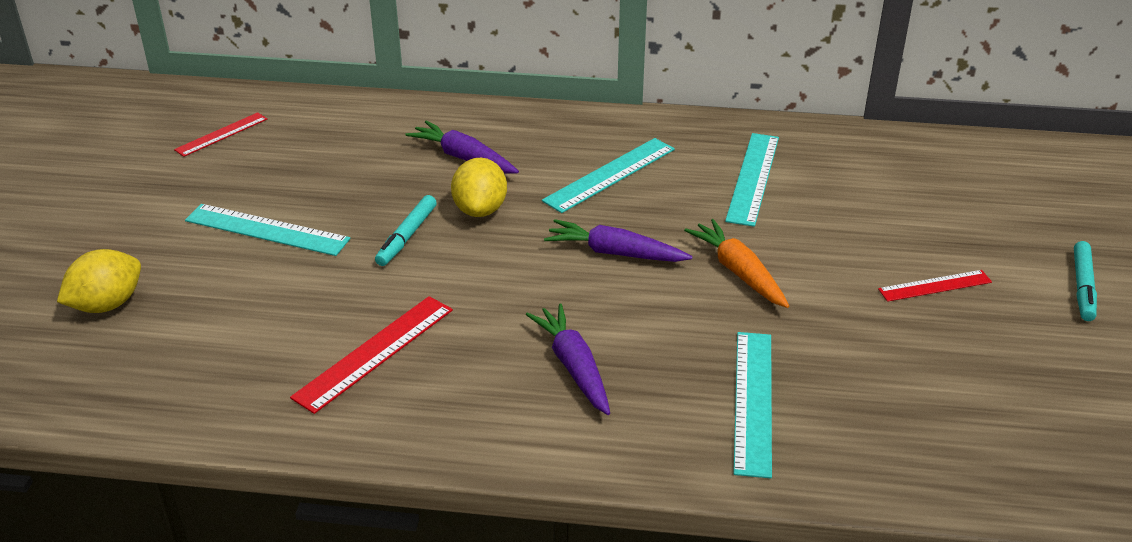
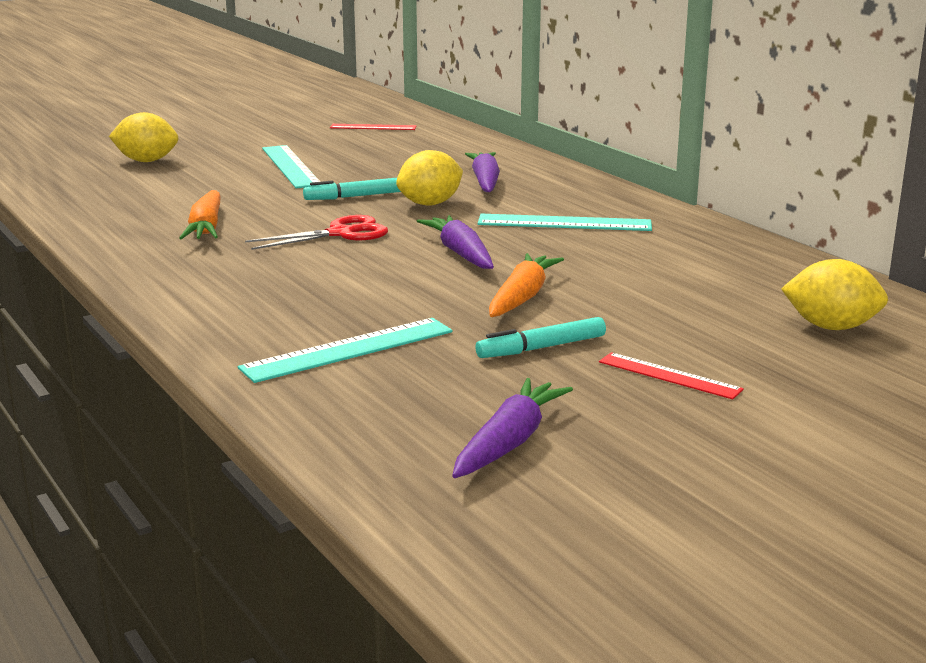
camera: 50 degrees right, 15 degrees down
(375, 353) = (206, 228): red ruler -> orange carrot
(492, 287) = (341, 233): none -> red scissors
(573, 366) = (288, 282): purple carrot -> purple carrot (509, 442)
(753, 178) = (676, 265): turquoise ruler -> none
(919, 184) = (831, 327): none -> yellow lemon
(1083, 287) = (827, 446): turquoise marker -> turquoise marker (541, 348)

